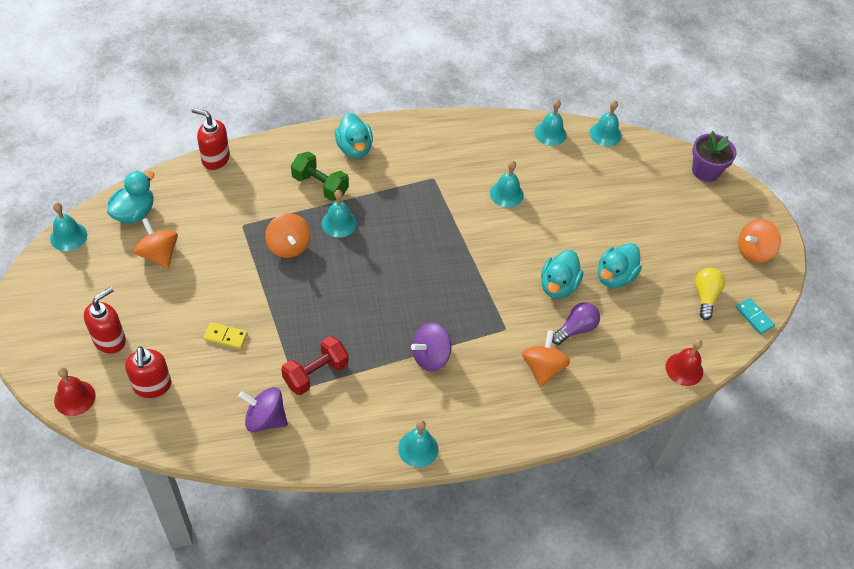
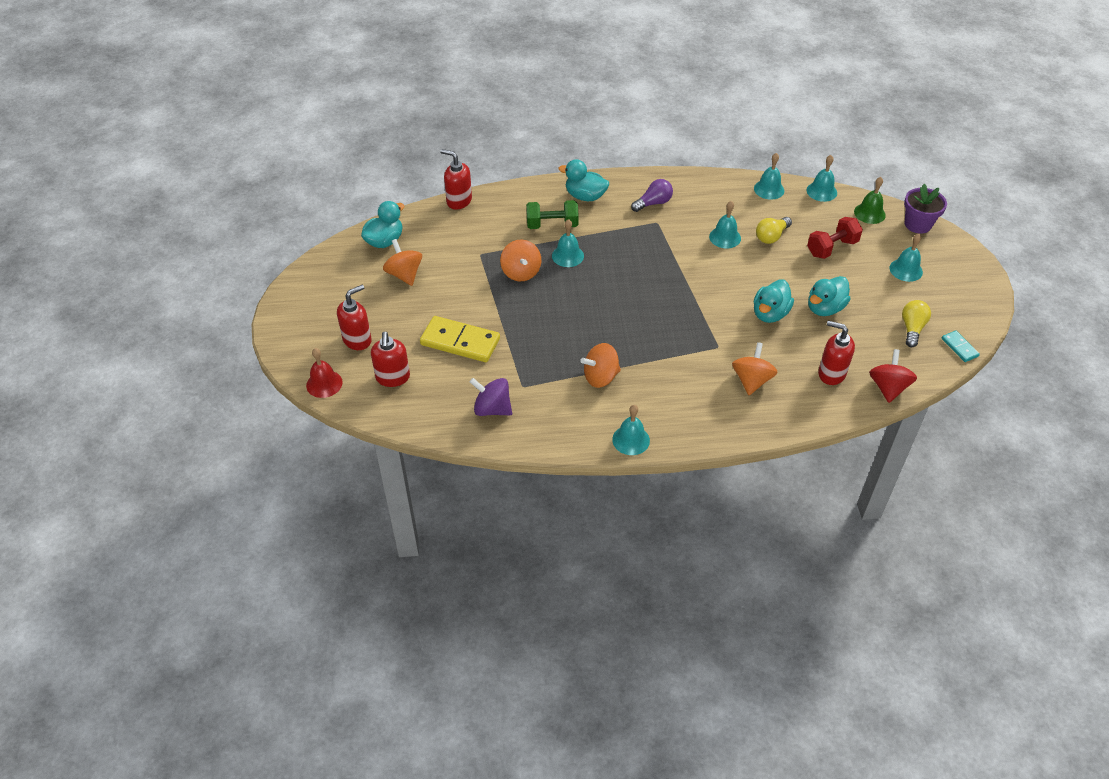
camera: 10 degrees right, 5 degrees down
(68, 236) = (326, 257): turquoise bell -> turquoise bell (906, 270)
(225, 336) = (460, 342): yellow domino -> yellow domino, size x2.01
(316, 374) = (540, 375): red dumbbell -> red dumbbell (832, 248)
(320, 186) = (552, 225): green dumbbell -> green dumbbell turned 45 degrees counterclockwise
(354, 148) = (585, 196): turquoise duck -> turquoise duck turned 120 degrees clockwise
(430, 357) = (646, 366): purple spinning top -> none
(555, 191) = (771, 236): none -> yellow light bulb
(575, 329) = (785, 350): purple light bulb -> purple light bulb (653, 203)
(625, 355) = (831, 373): none -> red soap dispenser
(656, 159) = (869, 213): none -> green bell
(684, 369) = (888, 388): red bell -> red spinning top
(753, 251) = (961, 293): orange spinning top -> orange spinning top (600, 377)

